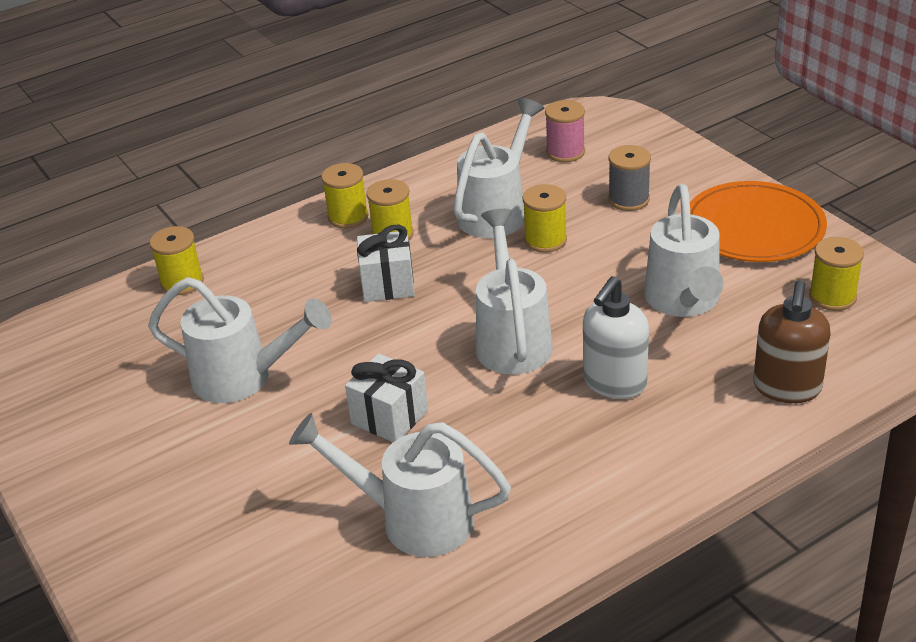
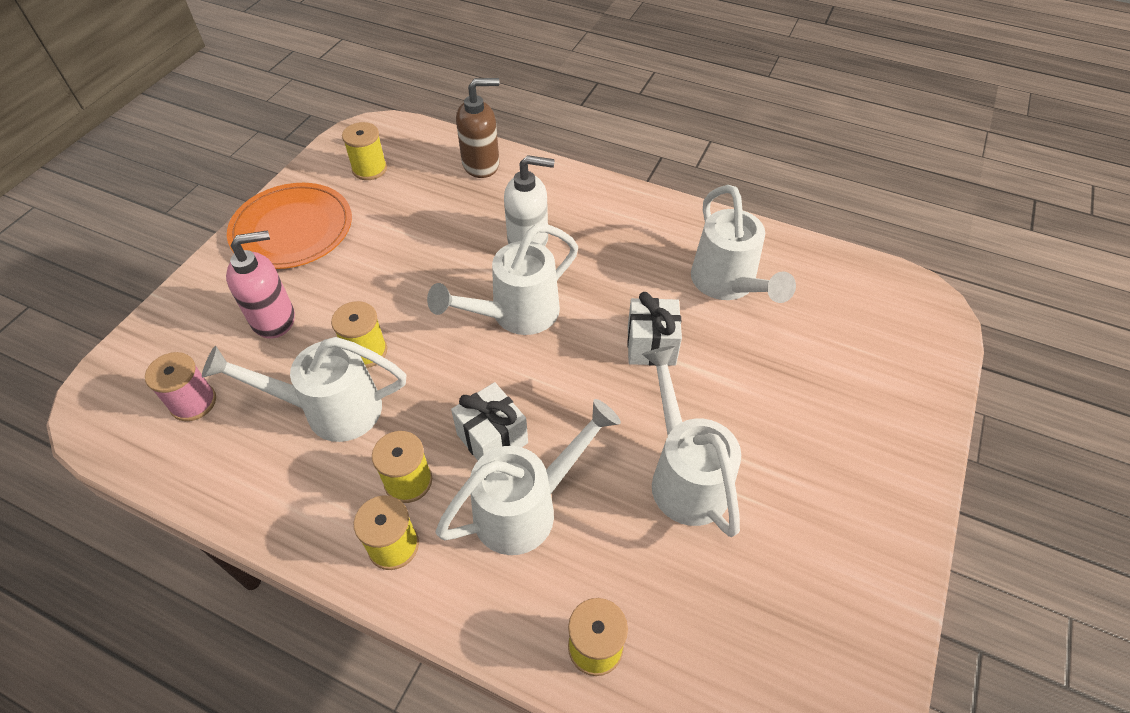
camera: 125 degrees left, 15 degrees up
(628, 199) = (274, 319): grey spool -> pink soap dispenser
(684, 302) = (414, 236): white watering can -> white watering can (526, 508)

